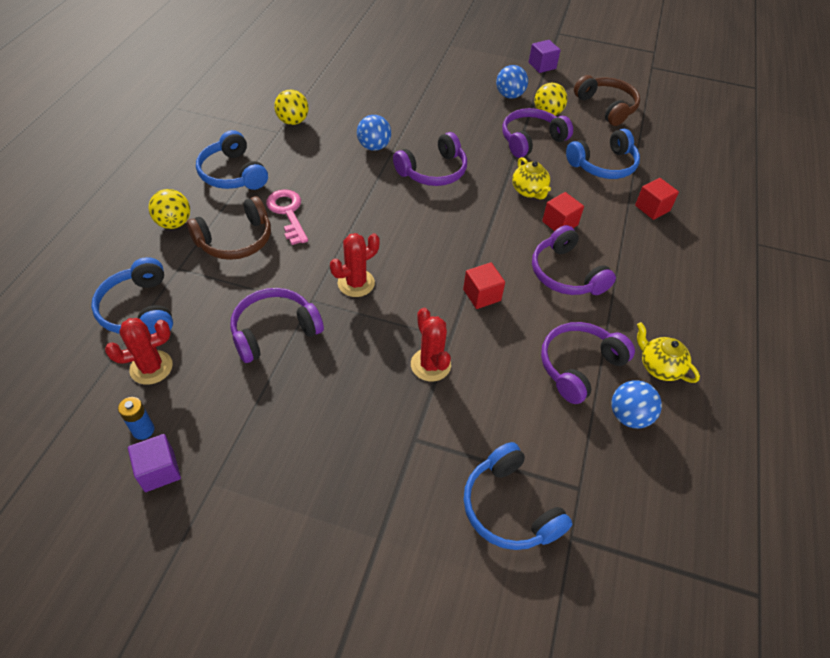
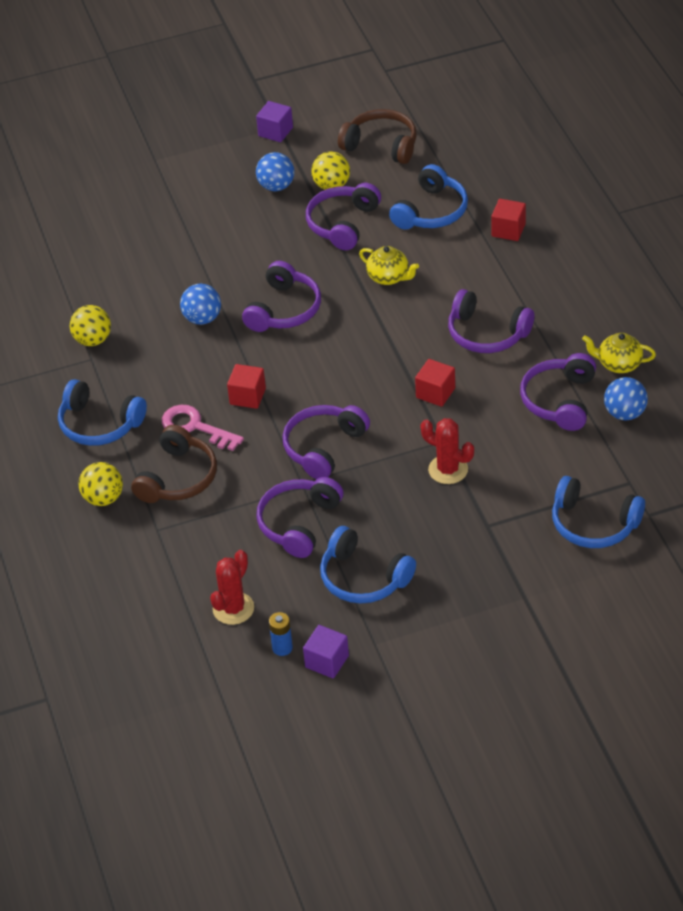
camera: 30 degrees left, 5 degrees down
(139, 310) = (167, 579): blue headphones -> blue headphones (363, 578)
(356, 283) = (323, 447): red cactus -> purple headphones
(560, 223) = (442, 292): red cube -> red cube (247, 396)

